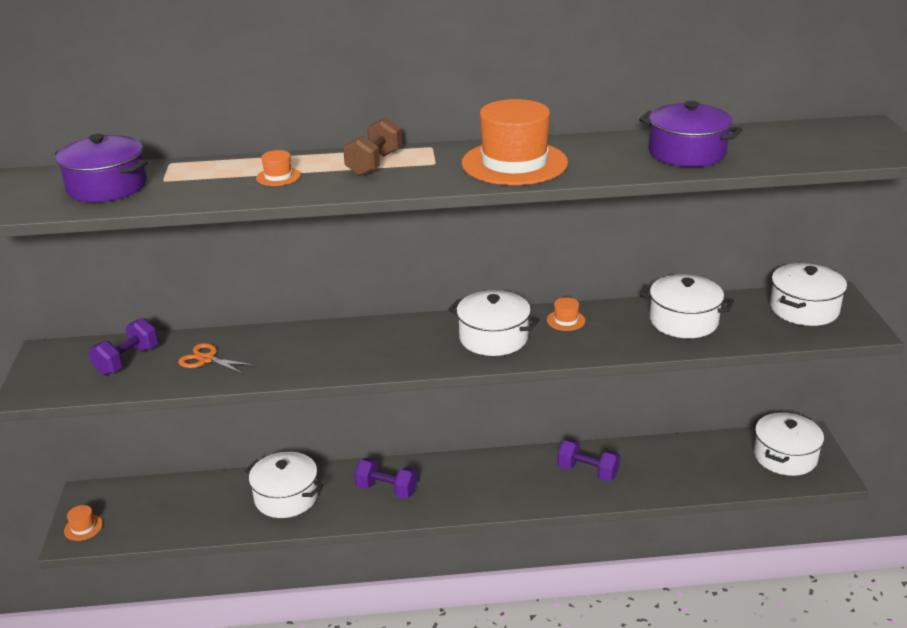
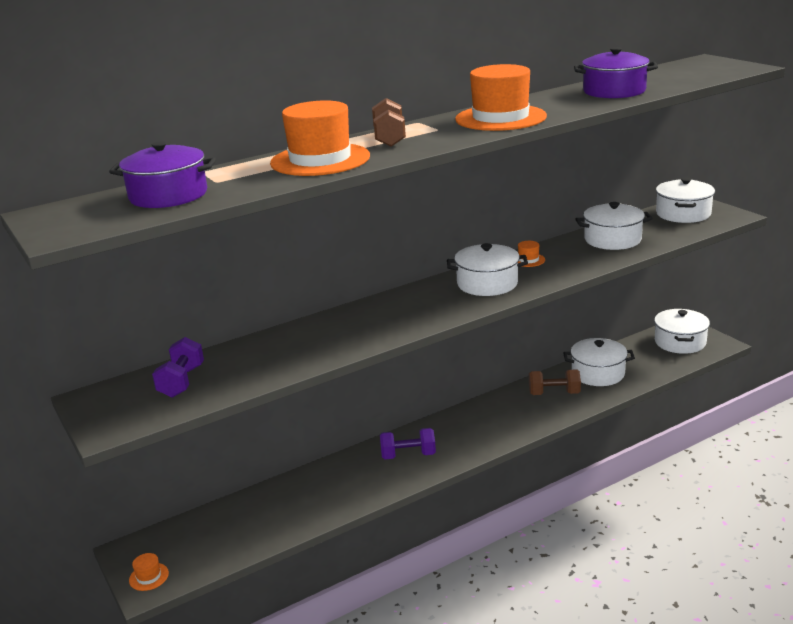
camera: 25 degrees left, 5 degrees down
(207, 359) = (258, 360): orange scissors -> none
(278, 176) = (320, 160): orange hat -> orange hat, size x2.43
(286, 497) = (325, 489): white pot -> white pot (598, 373)
(587, 472) = (554, 393): purple dumbbell -> brown dumbbell

